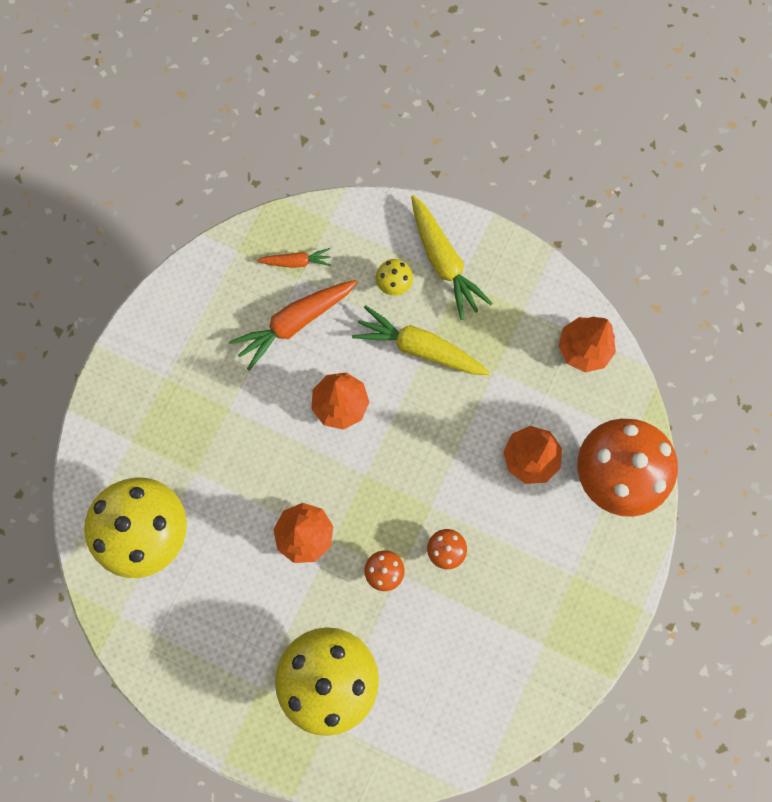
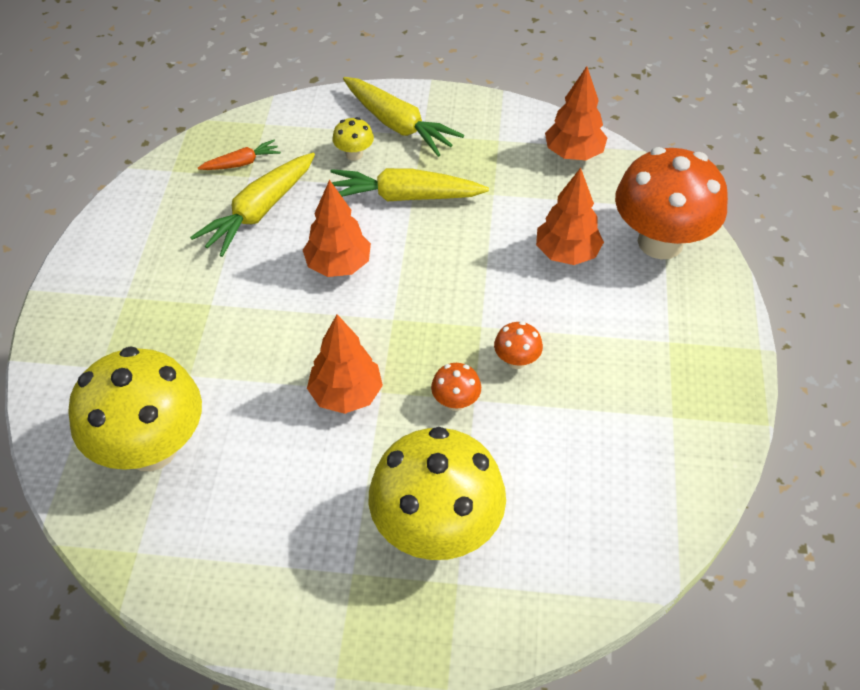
camera: 20 degrees left, 25 degrees down
(295, 323) = (259, 211): orange carrot -> yellow carrot

